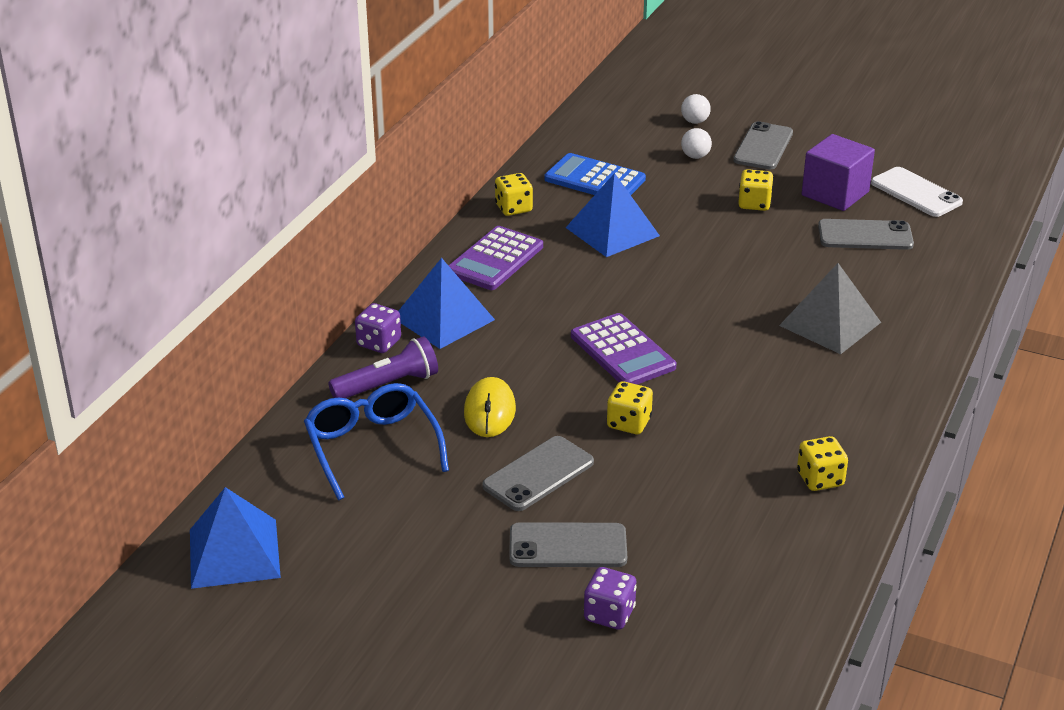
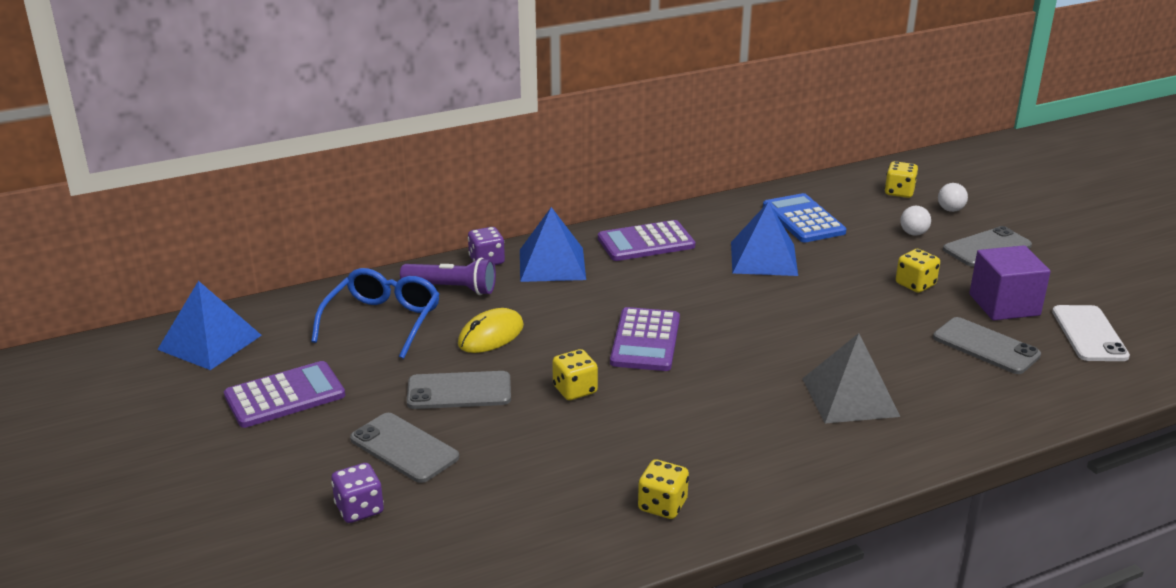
camera: 40 degrees right, 5 degrees down
(392, 561) = (285, 396): none -> purple calculator
(513, 208) = (711, 215): yellow dice -> yellow dice (899, 192)

